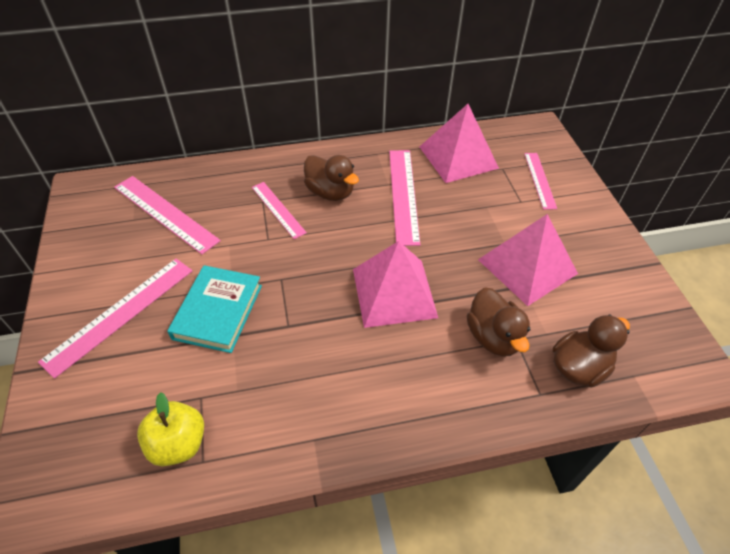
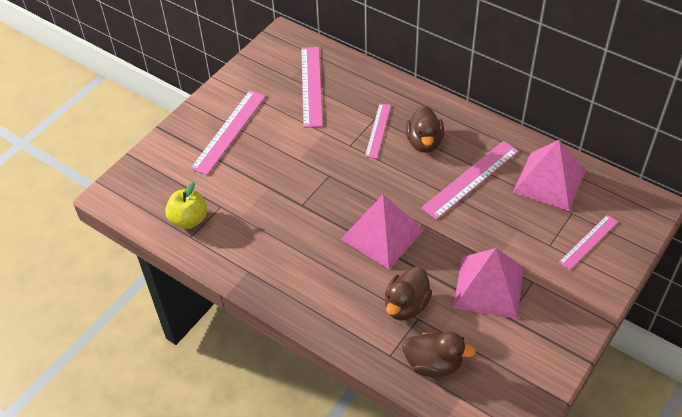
camera: 50 degrees right, 0 degrees up
(120, 314) = (229, 131): pink ruler -> pink ruler turned 60 degrees counterclockwise
(218, 312) = (276, 168): turquoise book -> none

